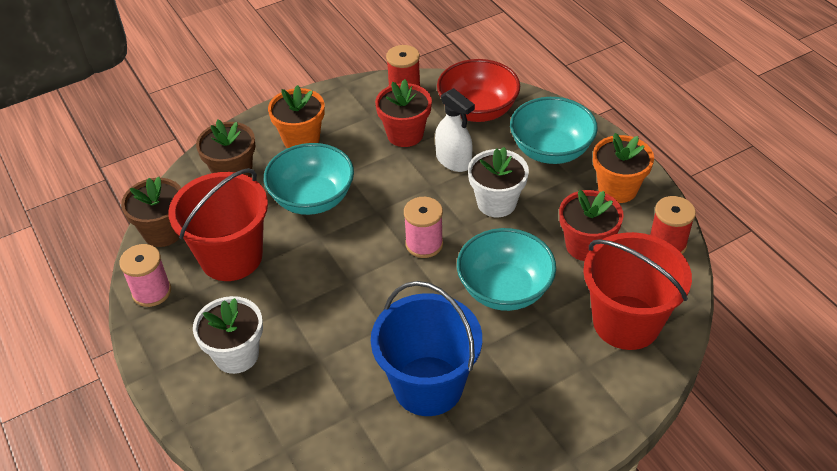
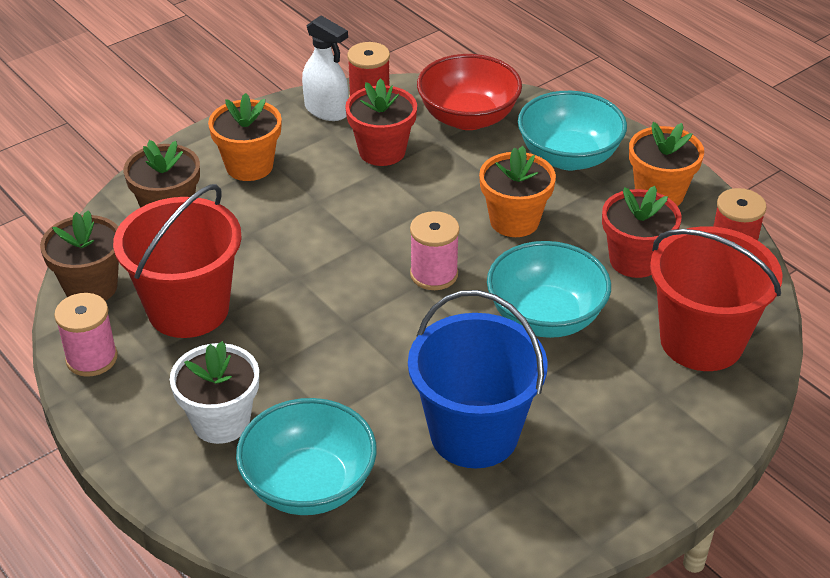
camera: 10 degrees left, 5 degrees down
(312, 199) = (279, 234): turquoise bowl -> turquoise bowl (309, 485)
(453, 161) = (450, 177): white spray bottle -> white spray bottle (326, 110)
(496, 203) = (514, 221): white flower pot -> orange flower pot

